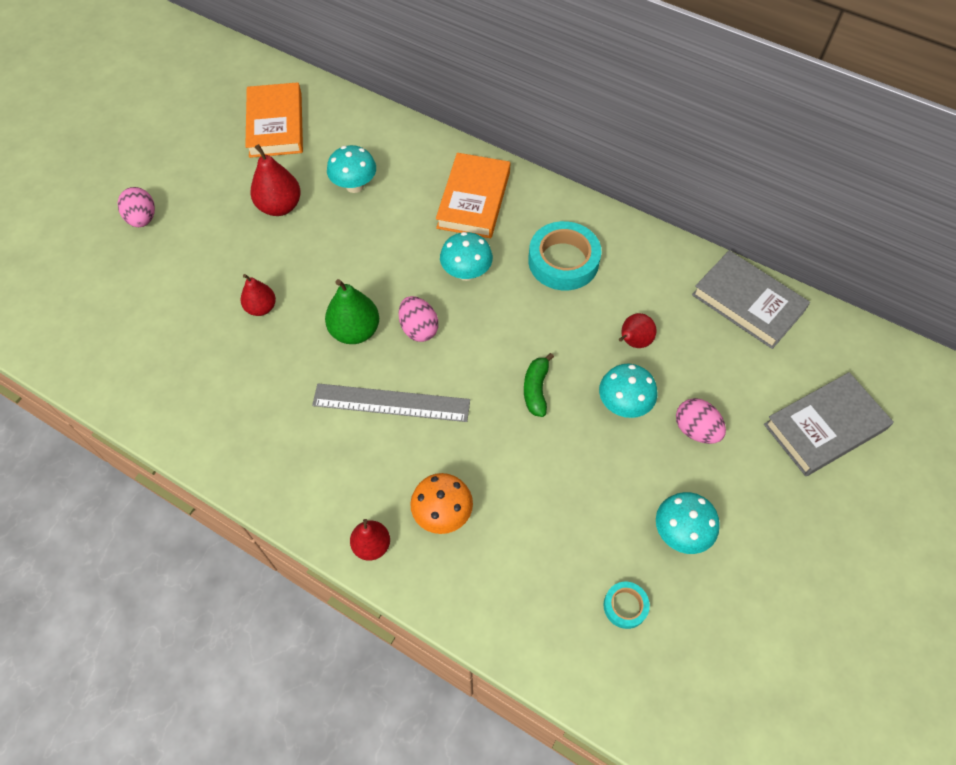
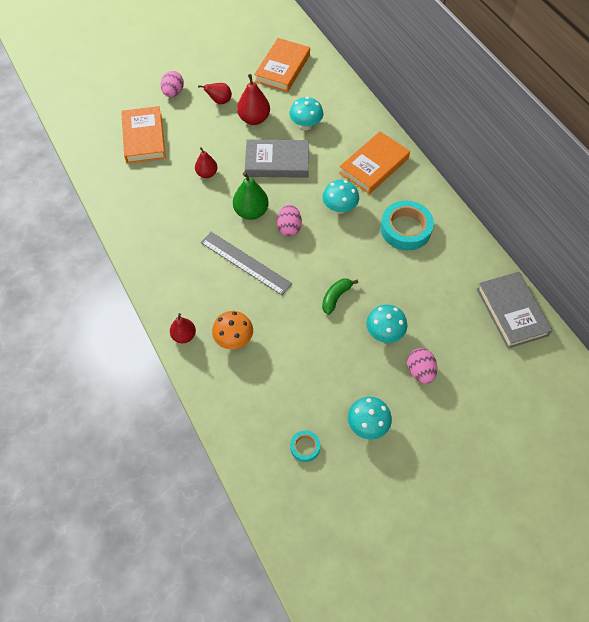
camera: 30 degrees right, 0 degrees up
(138, 299) = (144, 138): none -> orange book
(633, 342) = (417, 299): red pear -> red pear (219, 101)
(824, 427) = (508, 413): grey book -> grey book (277, 162)

